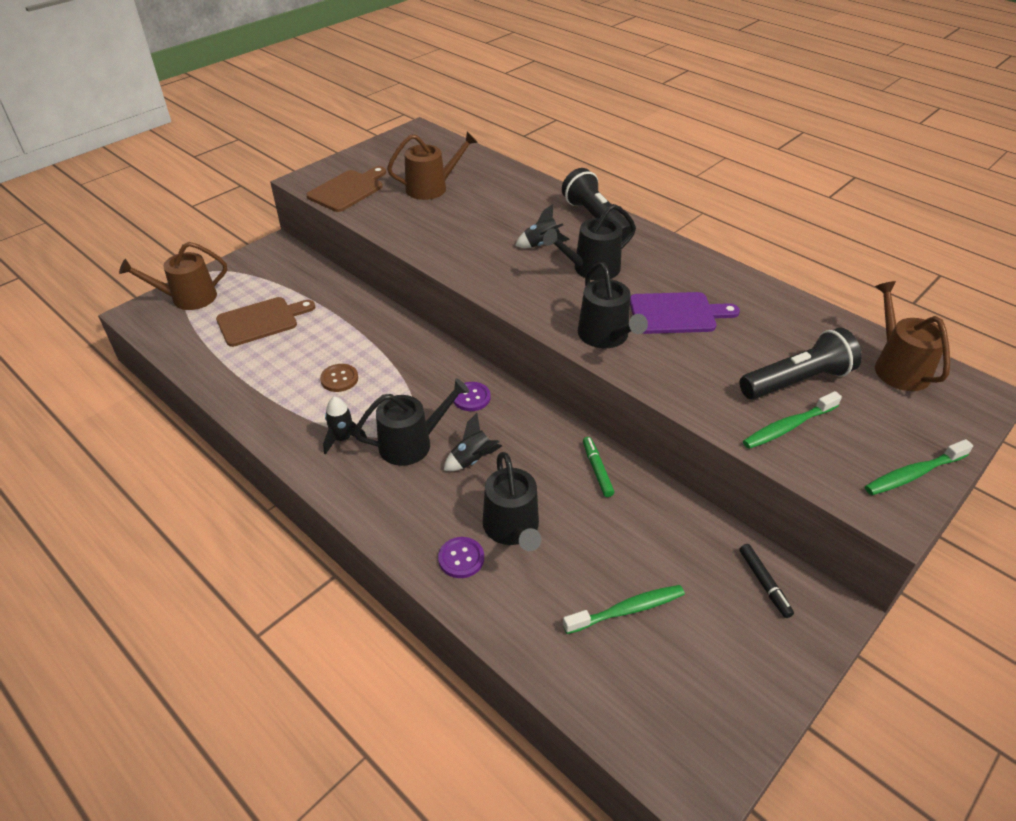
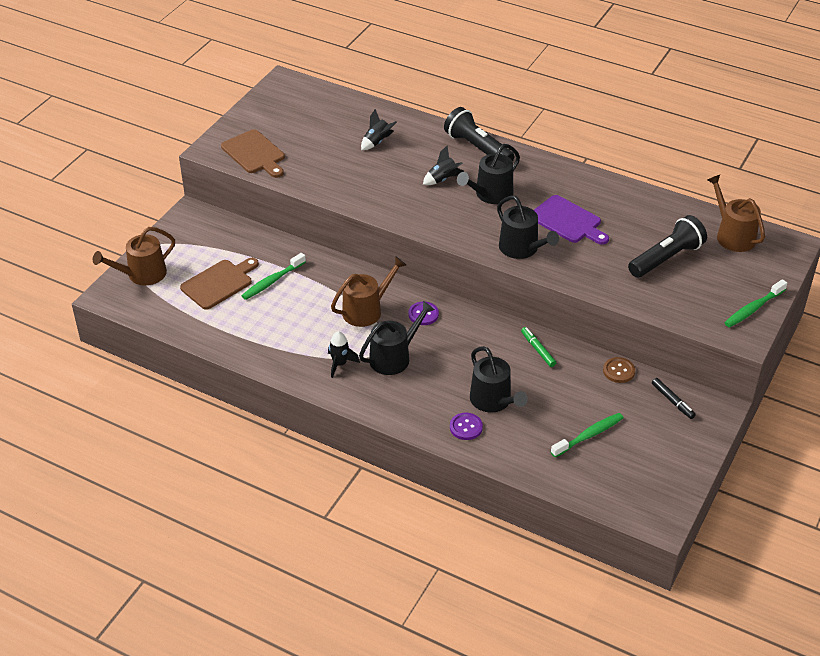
camera: 15 degrees left, 0 degrees up
(339, 379) = (312, 319): brown button -> brown button (618, 371)
(348, 190) = (254, 154): brown cutting board -> brown cutting board turned 120 degrees clockwise
(431, 188) = (326, 140): brown watering can -> brown watering can (366, 310)
(472, 460) = (445, 360): black rocket -> black rocket (377, 142)
(677, 314) = (568, 221): purple cutting board -> purple cutting board turned 60 degrees clockwise
(788, 427) = (667, 292): green toothbrush -> green toothbrush (272, 281)

